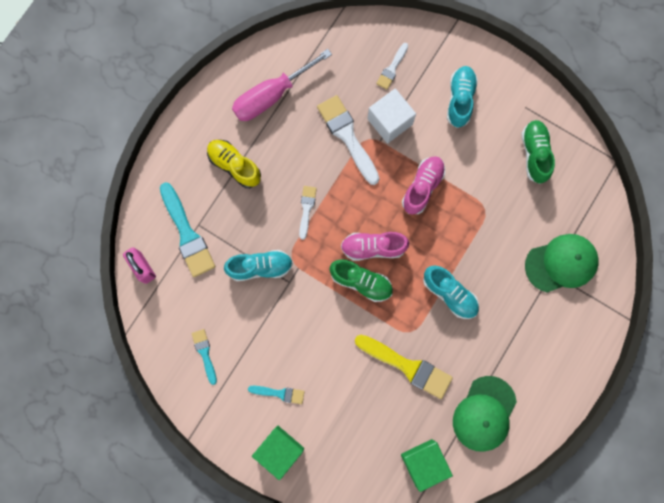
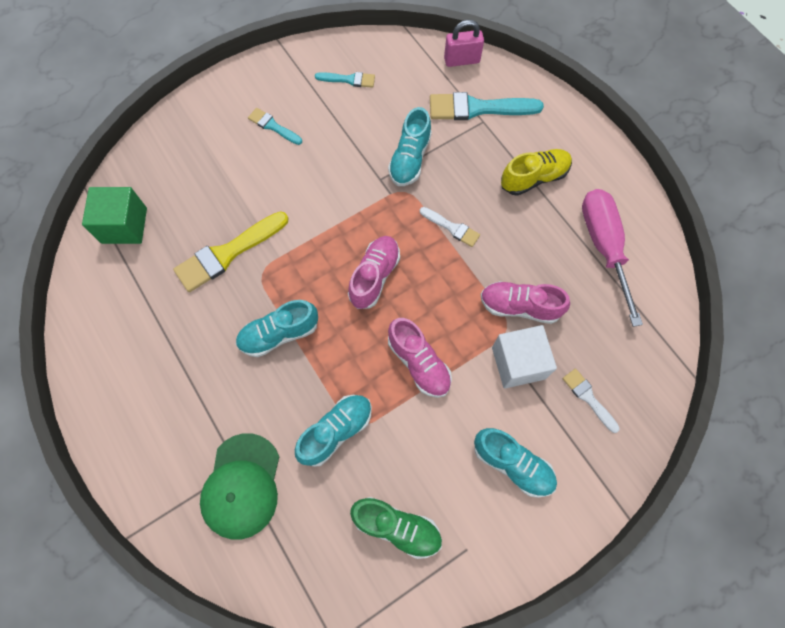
camera: 115 degrees right, 10 degrees down
(279, 393) = (273, 126): turquoise brush -> turquoise brush turned 90 degrees clockwise
(279, 450) = (220, 105): green cube -> none
(347, 136) = (519, 306): white brush -> pink shoe
(361, 282) = (343, 247): green shoe -> none
(484, 414) = (131, 308): green cap -> none
(496, 220) = (336, 431): none -> turquoise shoe

